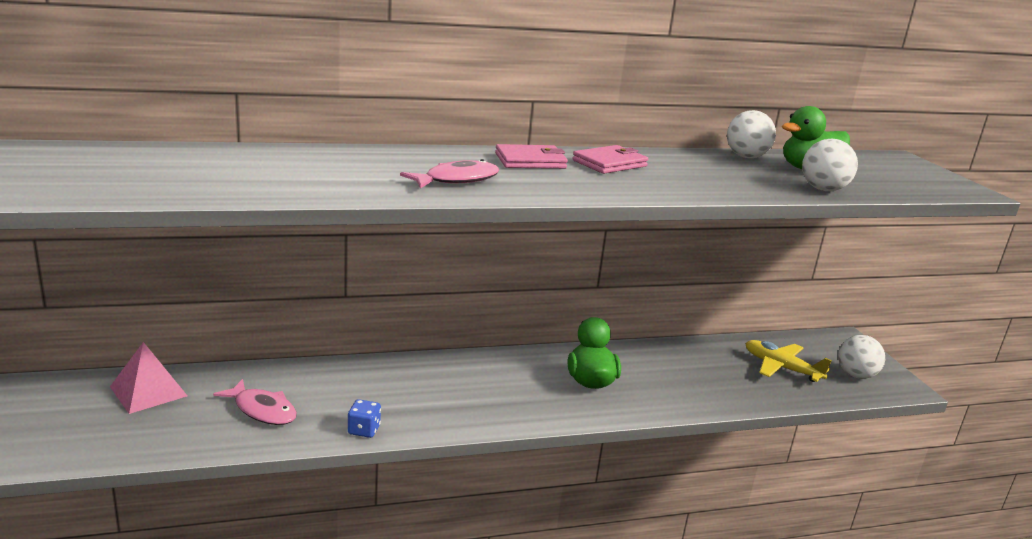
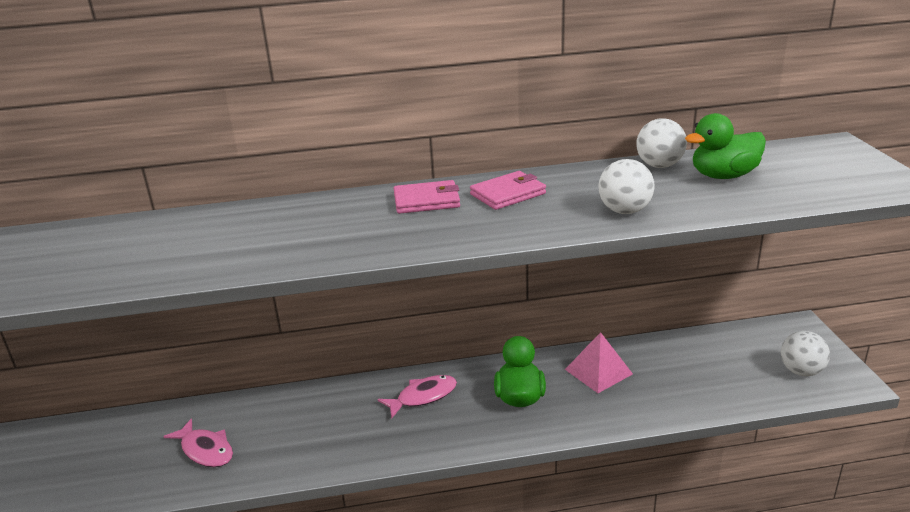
camera: 10 degrees right, 5 degrees up
(148, 391) = (110, 435): pink pyramid -> pink pyramid (598, 371)
(364, 430) = (293, 467): blue dice -> none
(457, 180) = (343, 237): pink fish -> pink fish (423, 397)
(781, 368) = (721, 367): yellow plane -> none
(823, 189) = (729, 204): white ball -> white ball (624, 211)

